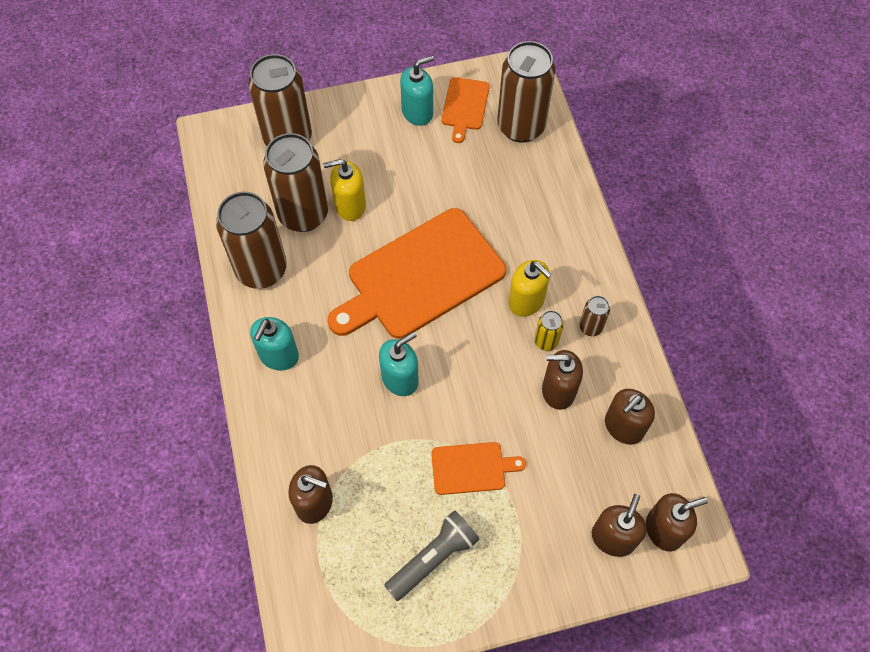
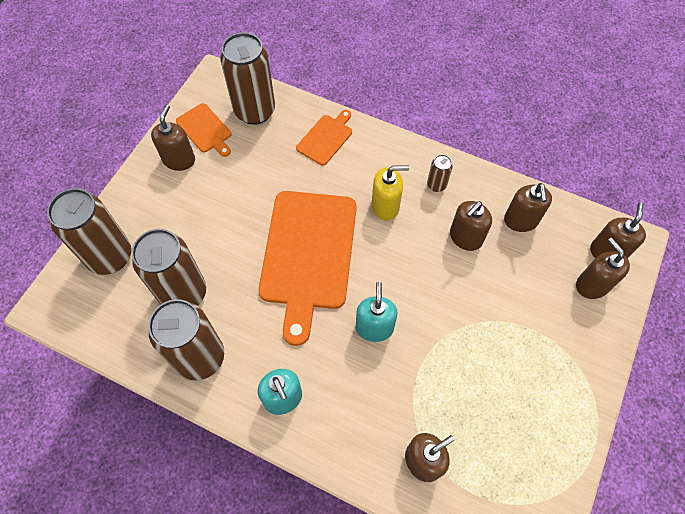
camera: 50 degrees left, 0 degrees up
(350, 206) = (208, 257): yellow soap dispenser -> none
(417, 112) = (179, 160): turquoise soap dispenser -> brown soap dispenser
(433, 558) = (527, 408): grey flashlight -> none
(472, 468) = (479, 332): orange cutting board -> orange cutting board (326, 138)
(546, 341) = (424, 217): yellow can -> none

